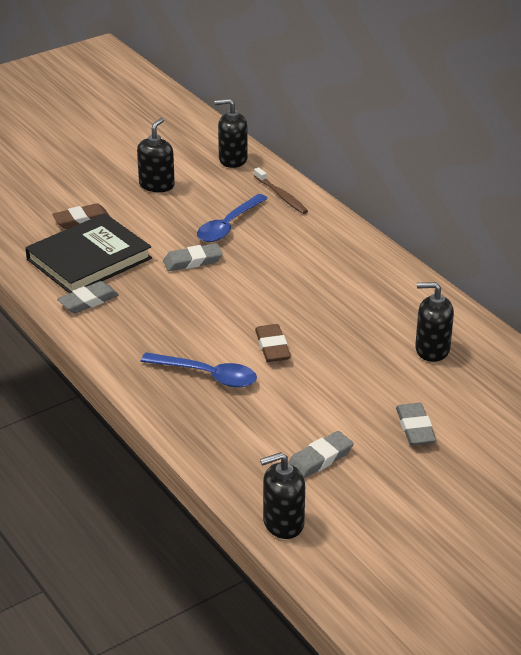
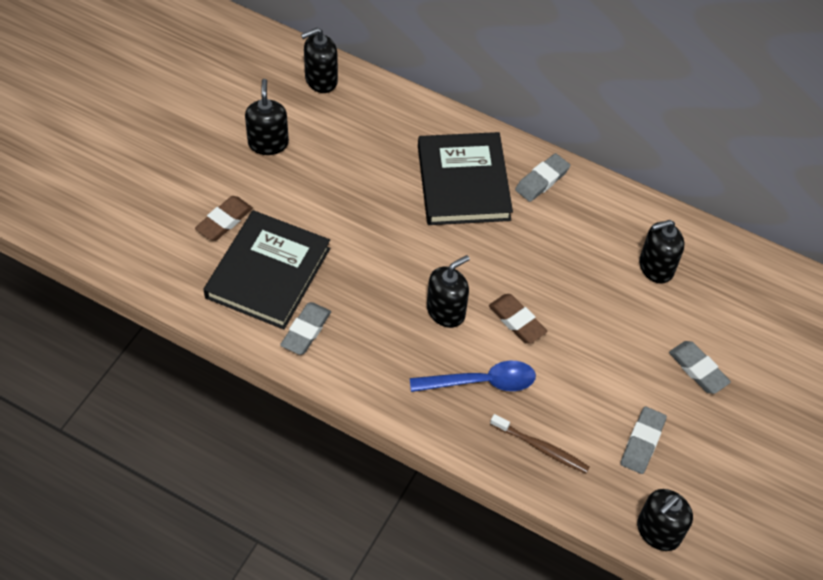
camera: 30 degrees left, 20 degrees up
(193, 261) = (372, 237): grey eraser -> grey eraser (542, 180)
(215, 323) = (446, 311): none -> black soap dispenser
(228, 225) = (375, 175): blue spoon -> none
(281, 196) = (400, 115): brown toothbrush -> brown toothbrush (540, 447)
(300, 249) = (463, 182): none -> black book

